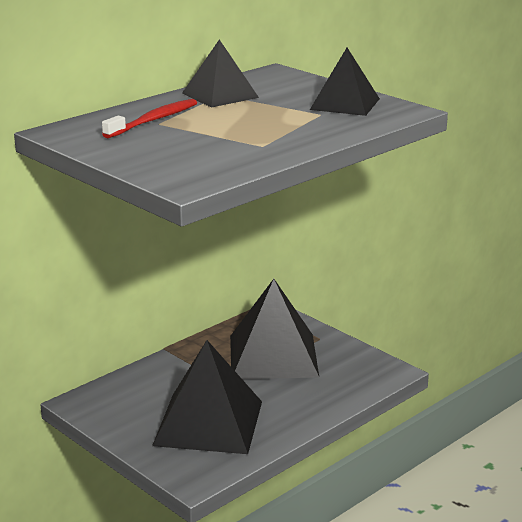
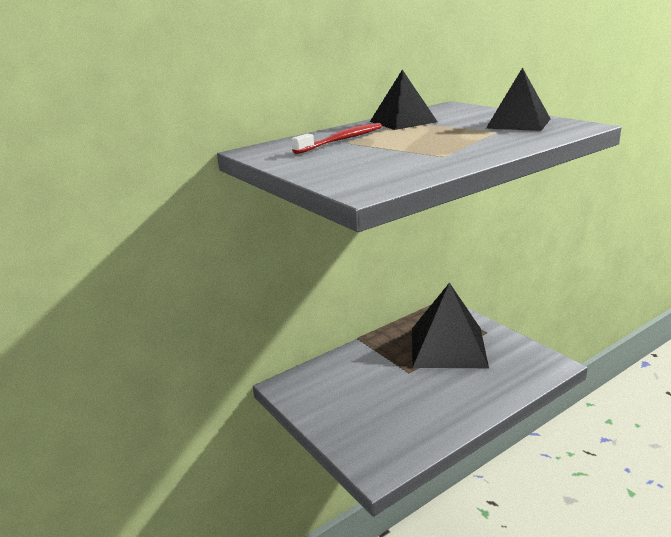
camera: 10 degrees right, 0 degrees up
(209, 423) = (392, 410): black pyramid -> none

